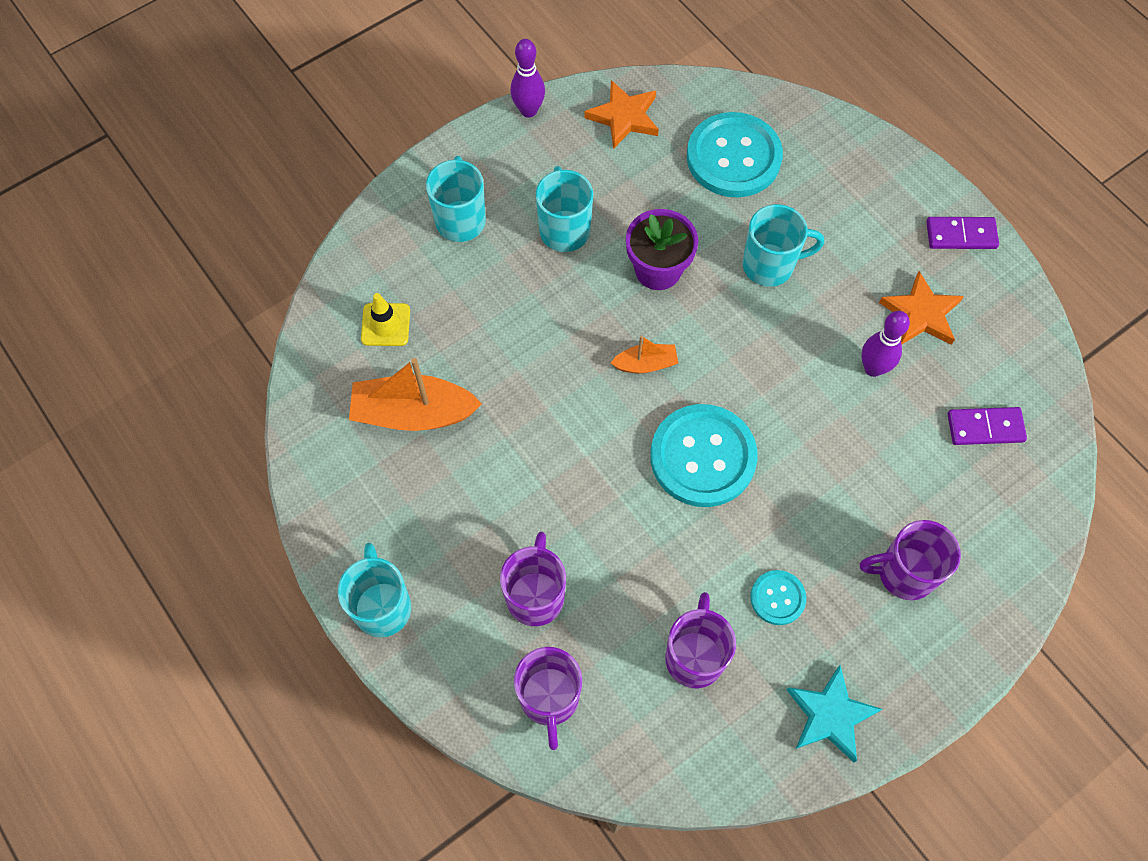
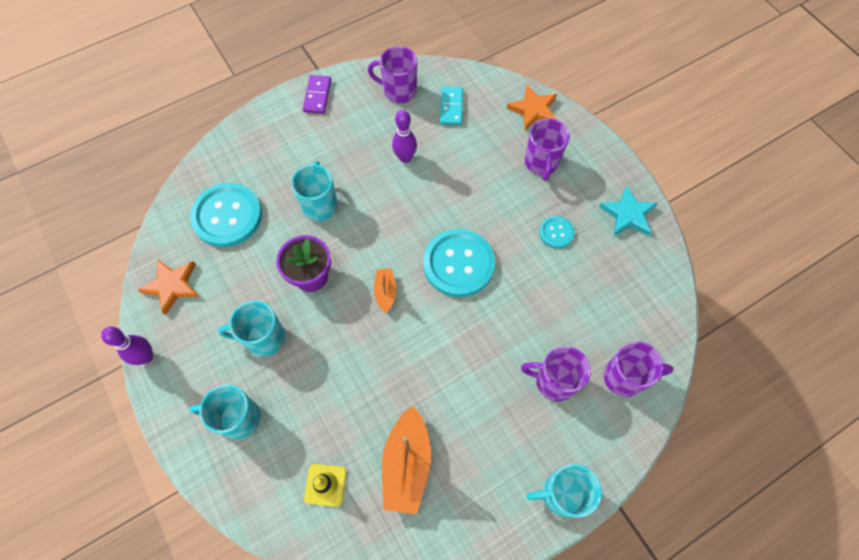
camera: 85 degrees left, 0 degrees up
(694, 656) = (594, 284): purple mug -> purple mug (399, 91)
(921, 313) = (370, 126): orange star -> orange star (533, 110)
(985, 428) = (451, 107): purple domino -> turquoise domino

